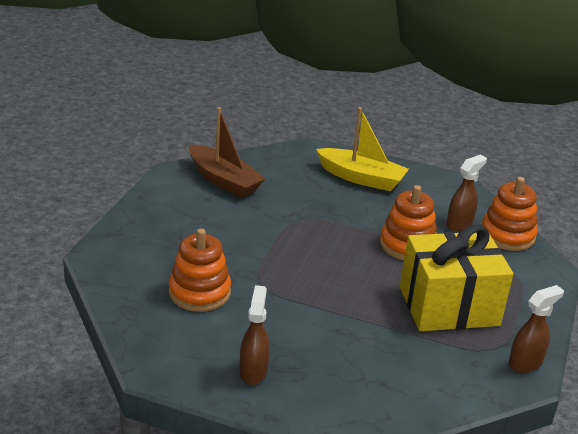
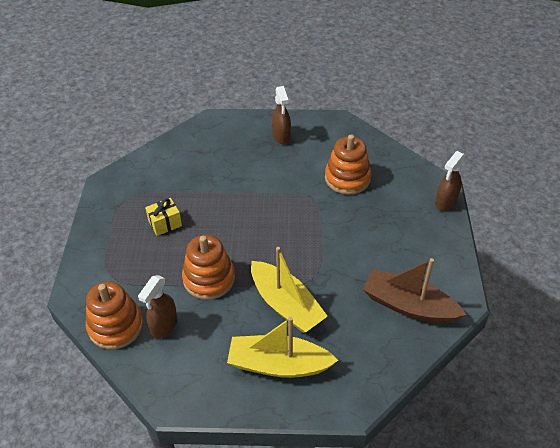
camera: 165 degrees right, 15 degrees up
(337, 208) = (286, 305): none -> yellow boat
(449, 306) = (165, 223): yellow gift -> yellow gift, size x0.41
(526, 363) = (107, 192): brown spray bottle -> brown spray bottle (445, 202)

